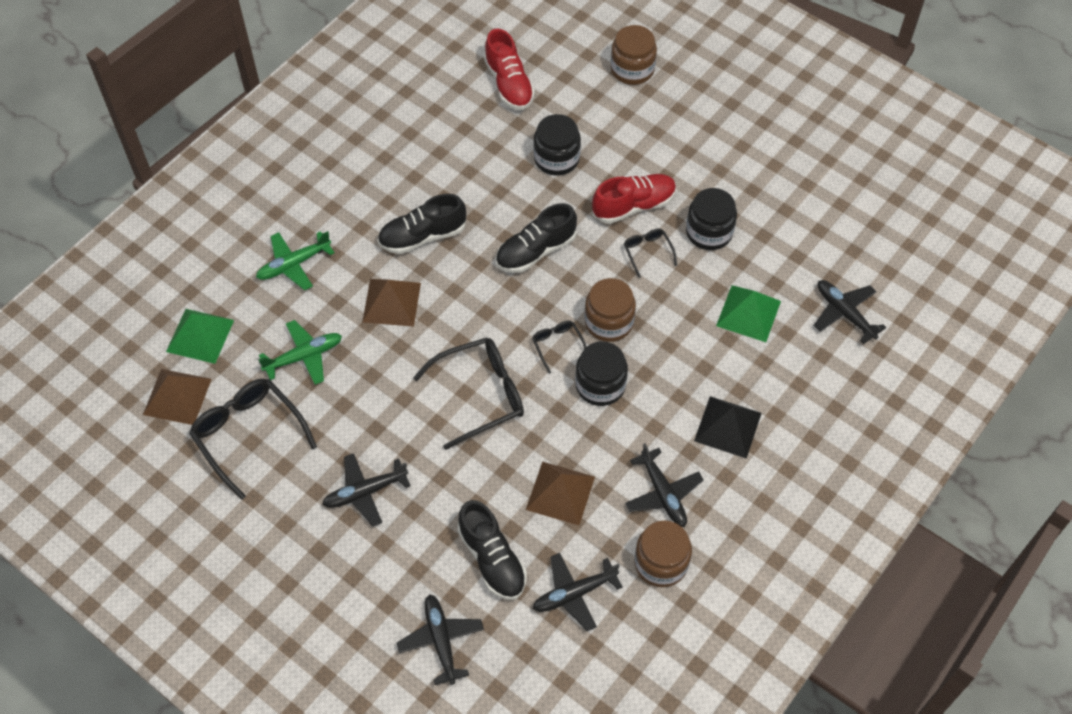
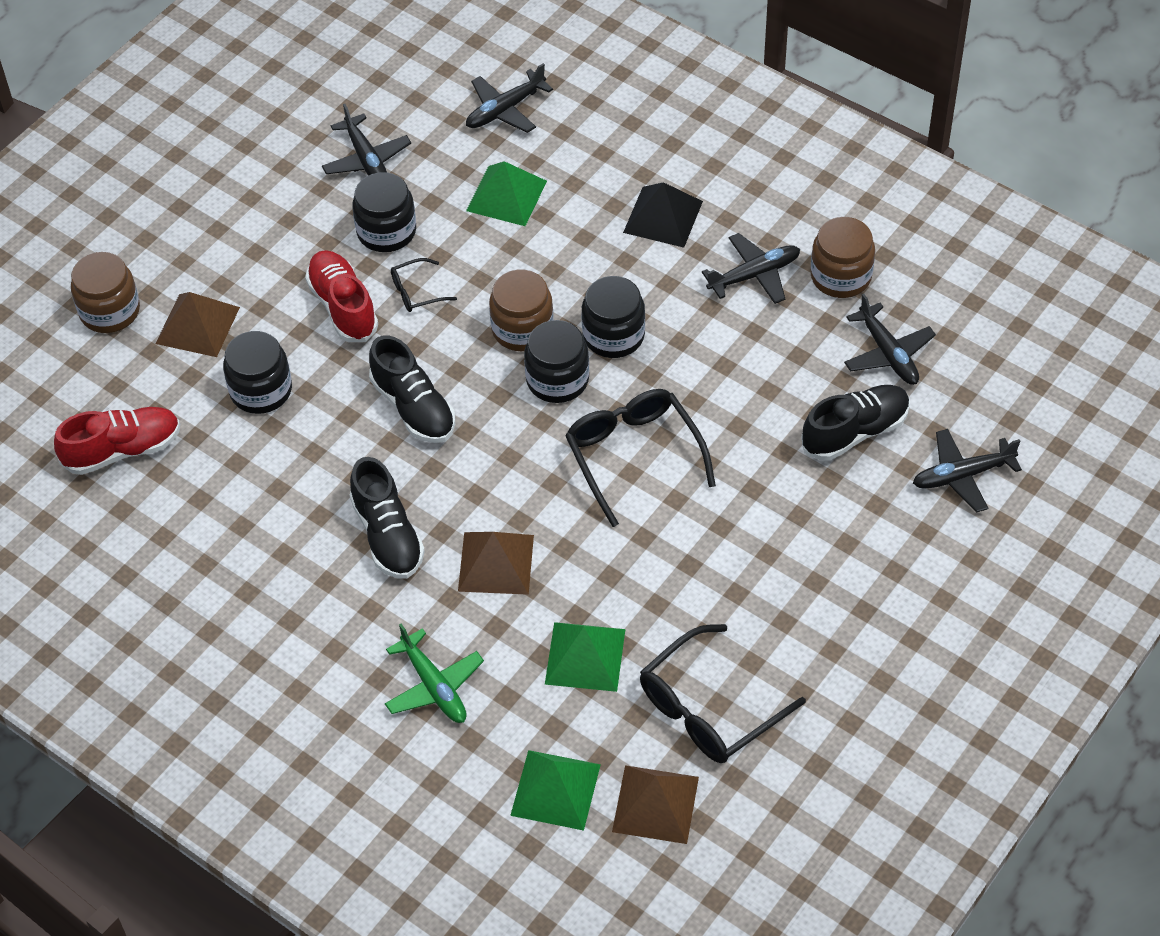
camera: 90 degrees left, 5 degrees down
(304, 356) = (585, 656): green plane -> green pyramid
(365, 492) = (780, 568): black plane -> black plane (366, 160)
(557, 345) = (557, 380): black glasses -> black jar
(560, 493) = (762, 370): brown pyramid -> brown pyramid (198, 325)

